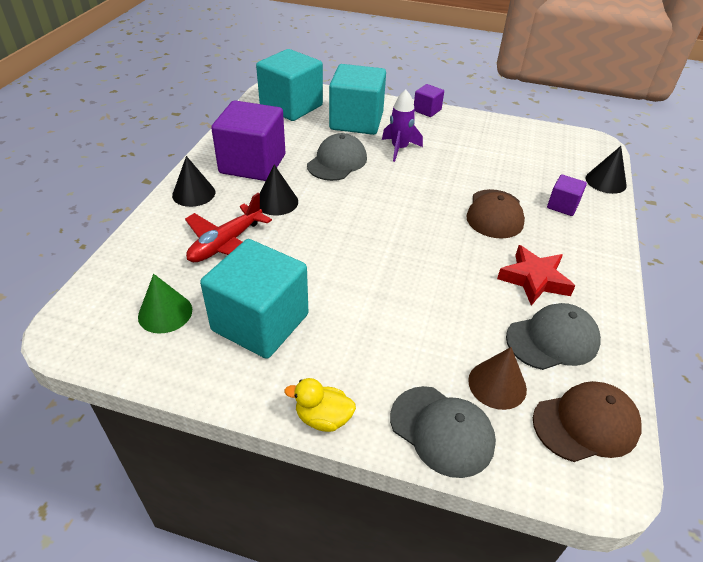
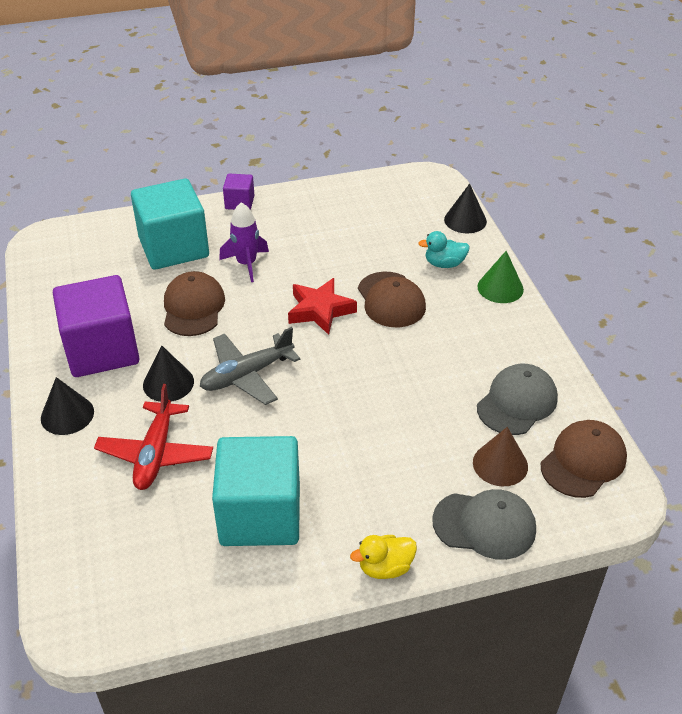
camera: 30 degrees left, 0 degrees up
(165, 313) = (159, 554): green cone -> green cone (500, 288)
(291, 106) = (82, 257): turquoise cube -> none
(337, 162) = (193, 307): grey cap -> brown cap
(337, 220) = (247, 375): none -> grey plane
(534, 279) = (467, 352): red star -> red star (320, 310)
(562, 206) = (444, 264): purple cube -> turquoise duck

